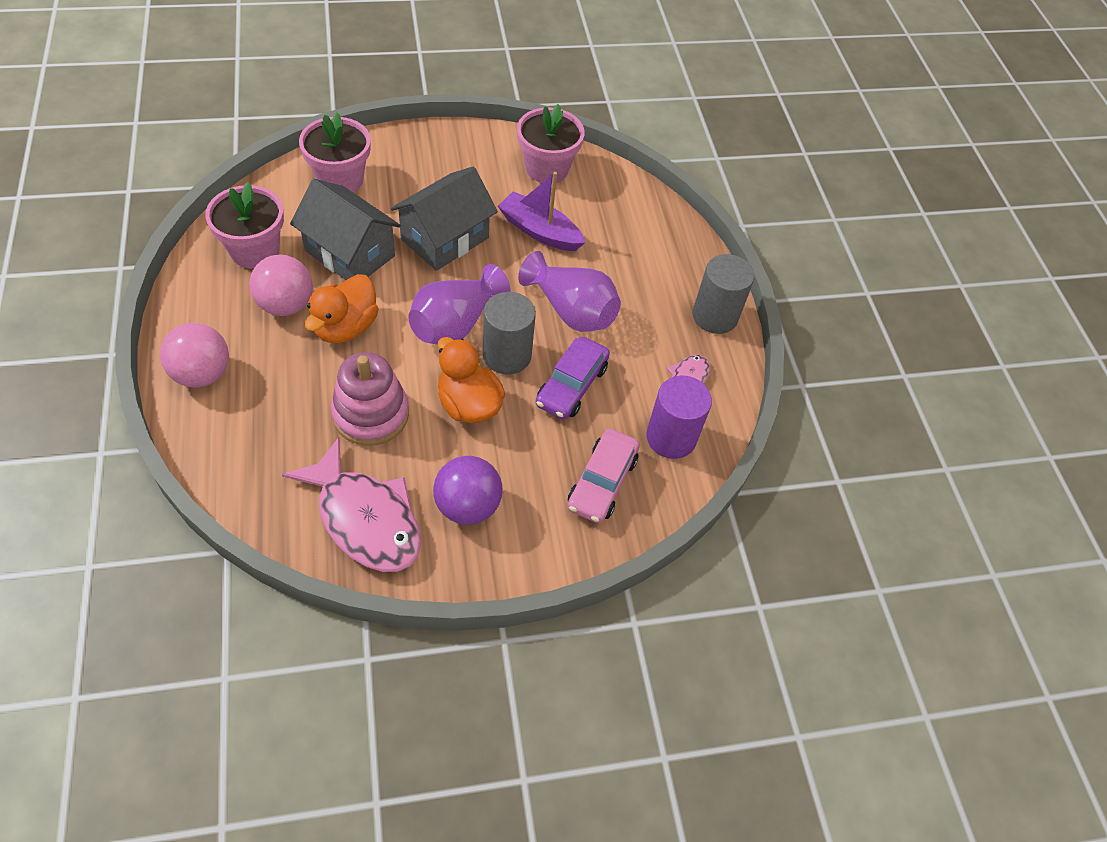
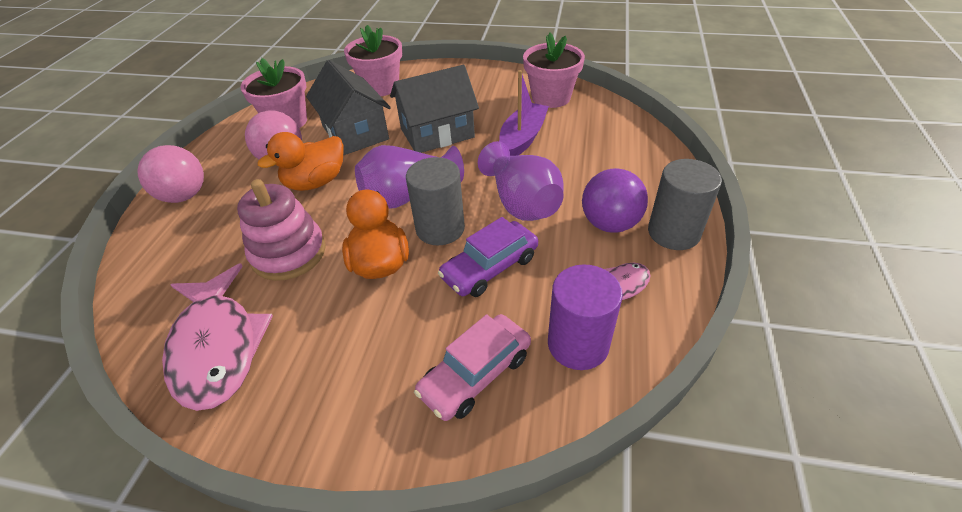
camera: 30 degrees right, 10 degrees down
(467, 506) = (320, 361): purple ball -> purple ball (609, 223)
(540, 231) = (522, 138): purple boat -> purple boat turned 60 degrees clockwise

